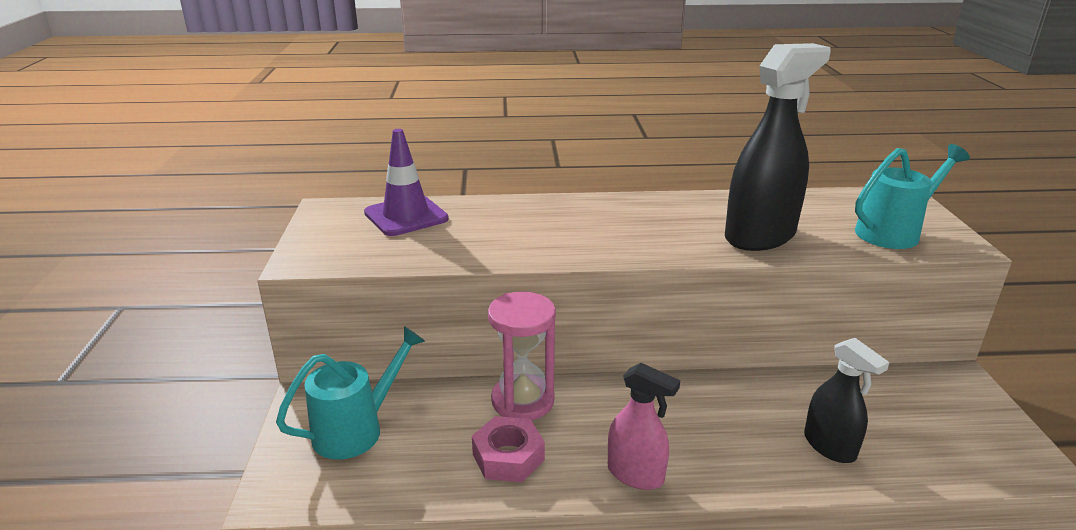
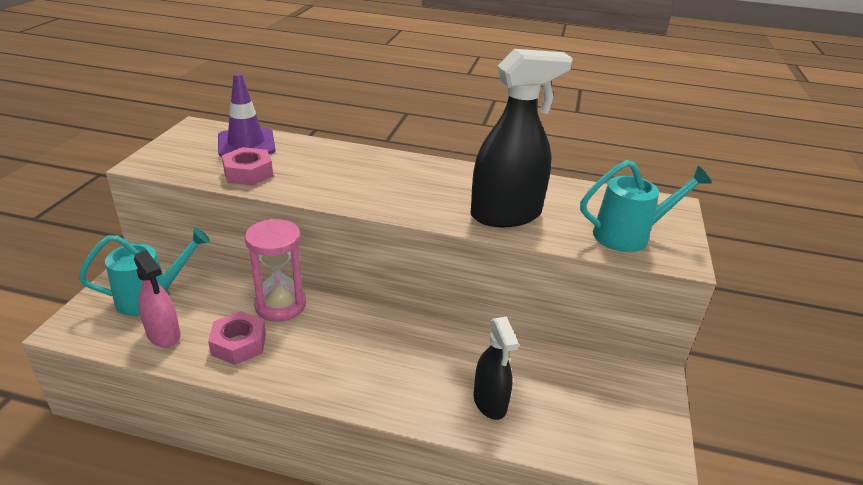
camera: 15 degrees right, 5 degrees up
(440, 247) = (248, 173): none -> pink nut
(635, 474) = (320, 382): pink spray bottle -> pink spray bottle (164, 335)

